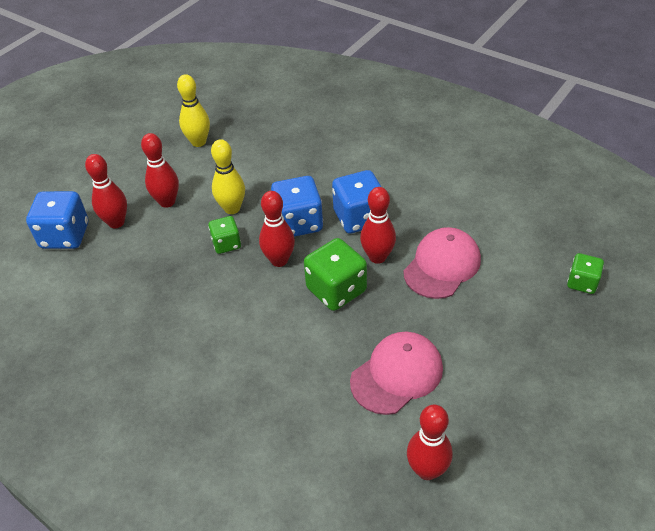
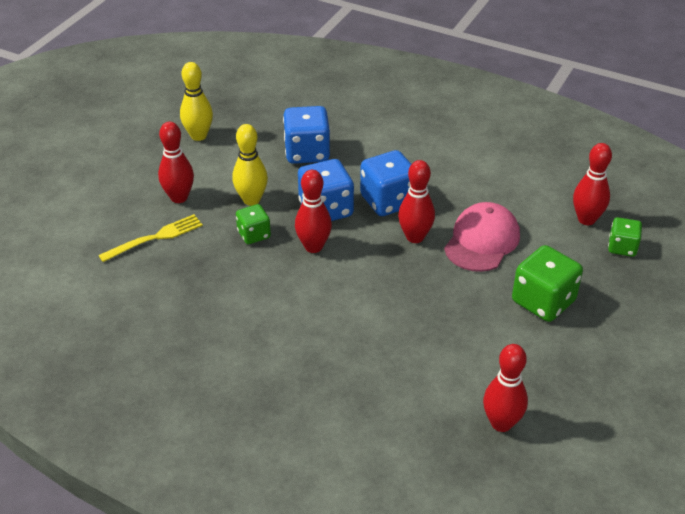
camera: 10 degrees left, 5 degrees down
(65, 236) = (74, 237): blue dice -> blue dice (307, 152)
(116, 222) = (128, 221): red bowling pin -> red bowling pin (586, 219)
(137, 241) = (155, 237): none -> yellow fork
(336, 290) = (379, 270): green dice -> green dice (543, 301)
(397, 374) = (456, 343): pink cap -> none

